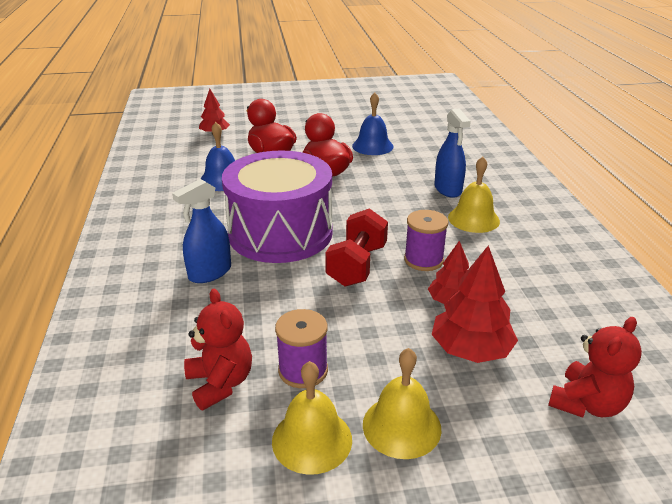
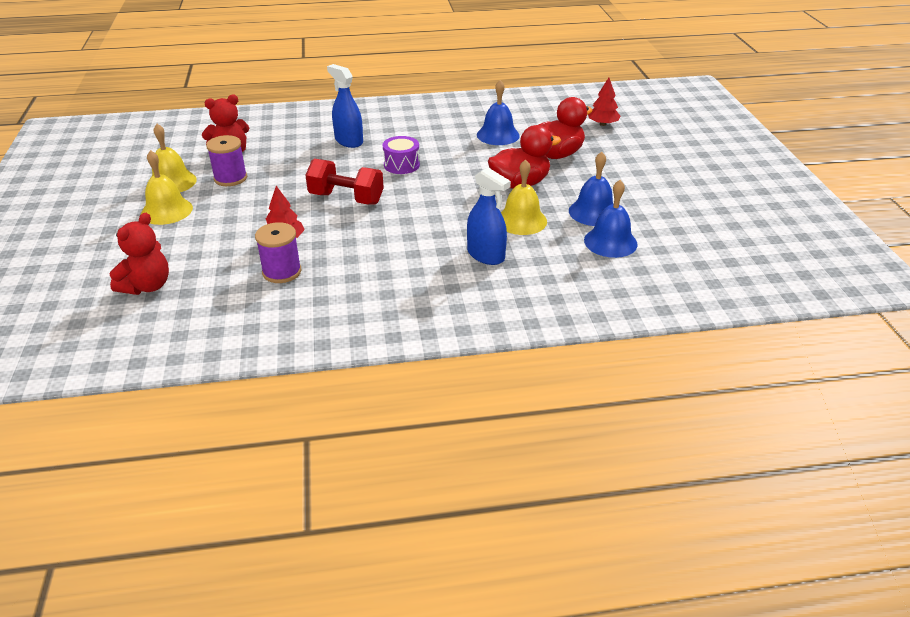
camera: 90 degrees right, 5 degrees up
(280, 233) = (401, 165): purple drum -> purple drum, size x0.40
(415, 143) = (610, 242): none -> blue bell
(423, 260) = (348, 230): purple spool -> purple spool (282, 272)
(448, 189) = (486, 255): blue spray bottle -> blue spray bottle turned 120 degrees counterclockwise
(470, 350) = (224, 243): red tree -> none
(473, 219) = (419, 265): yellow bell -> yellow bell (521, 220)
(587, 404) = (147, 286): red teddy bear -> red teddy bear turned 105 degrees counterclockwise

